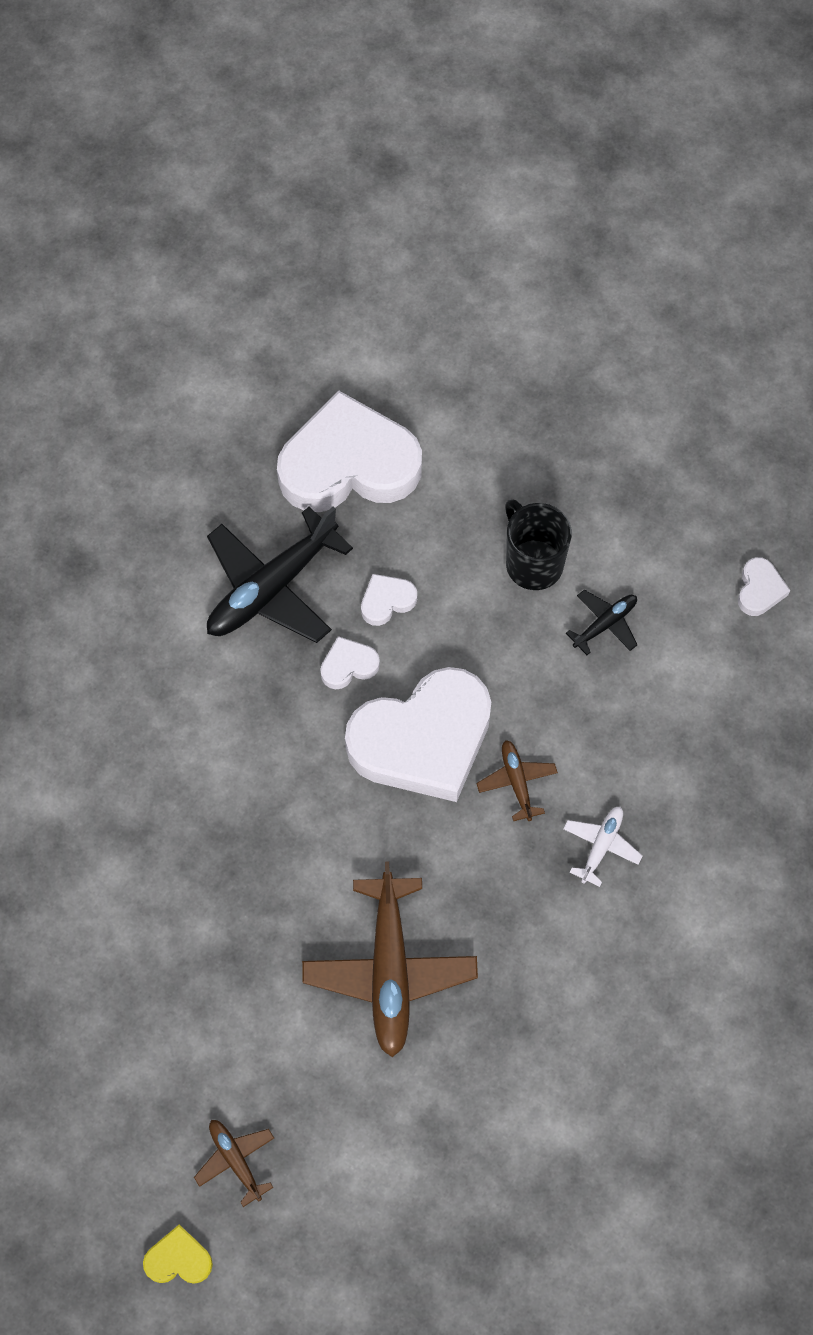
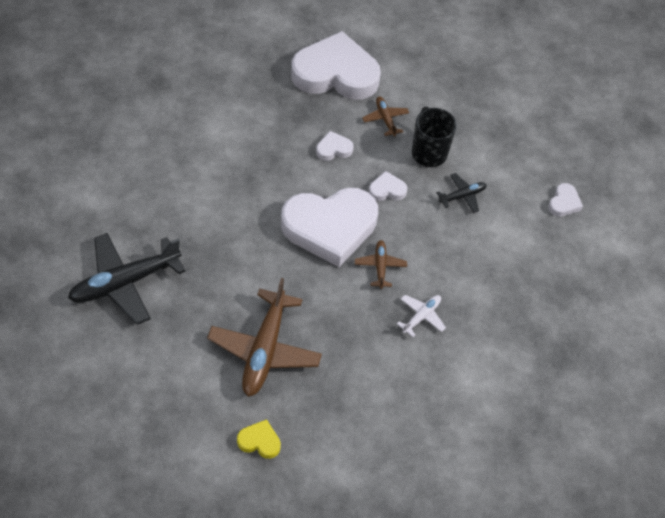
camera: 10 degrees right, 10 degrees down
(178, 1259) = (69, 480): yellow heart -> yellow heart (259, 441)
(235, 1160) = (128, 431): brown plane -> brown plane (385, 119)
(271, 588) = (267, 124): black plane -> black plane (125, 282)
(348, 665) = (298, 176): white heart -> white heart (387, 190)

